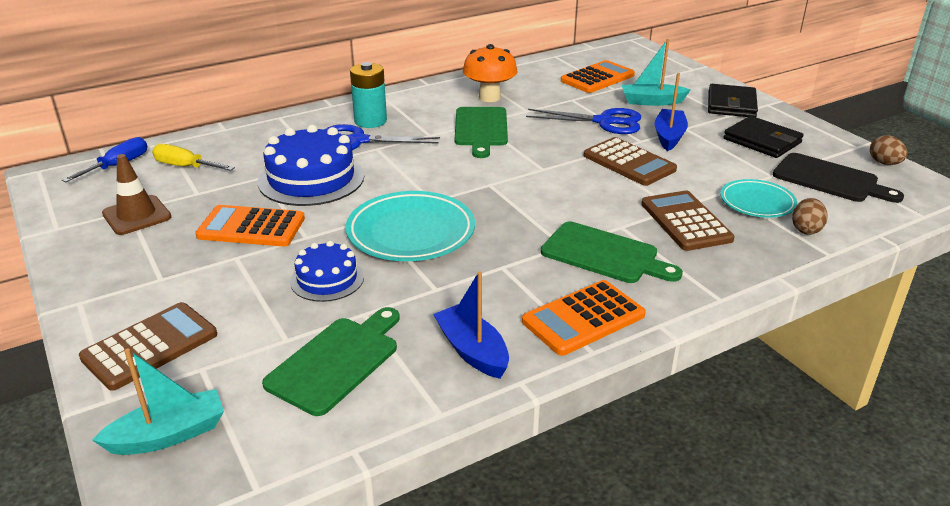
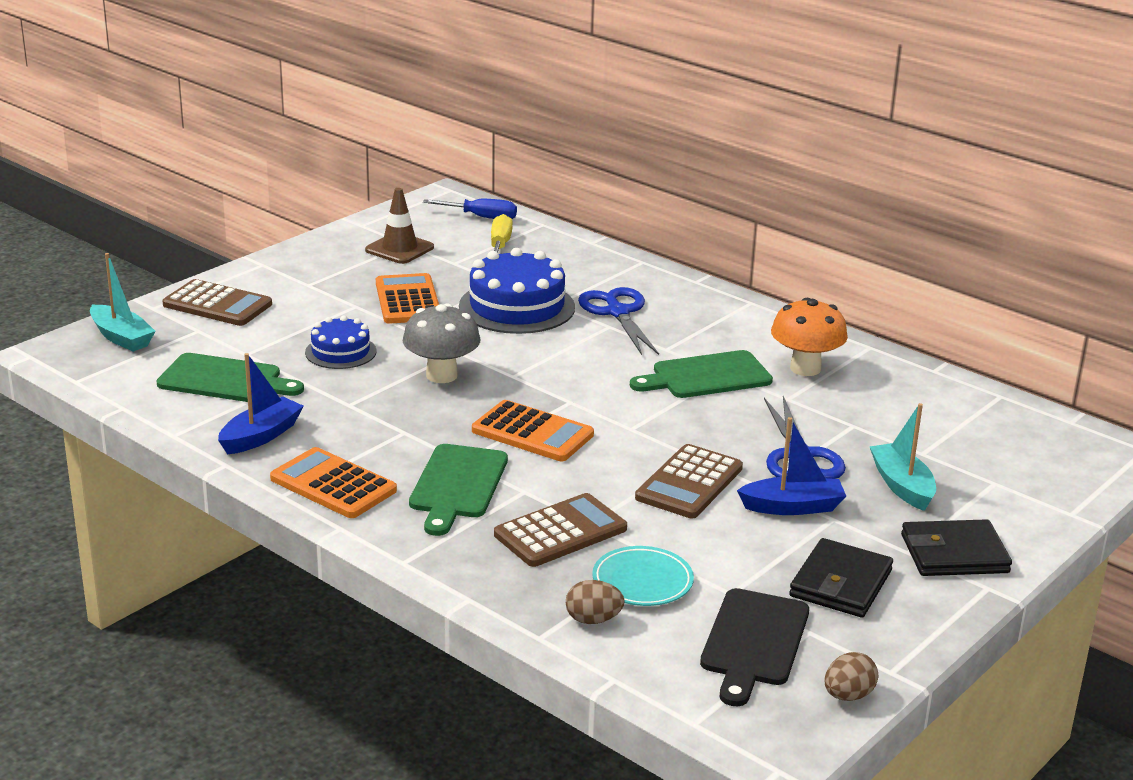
camera: 70 degrees right, 5 degrees down
(370, 121) = (673, 310): turquoise battery -> none
(411, 232) = (441, 375): turquoise plate -> grey mushroom
(597, 78) = (948, 436): orange calculator -> orange calculator (532, 433)

